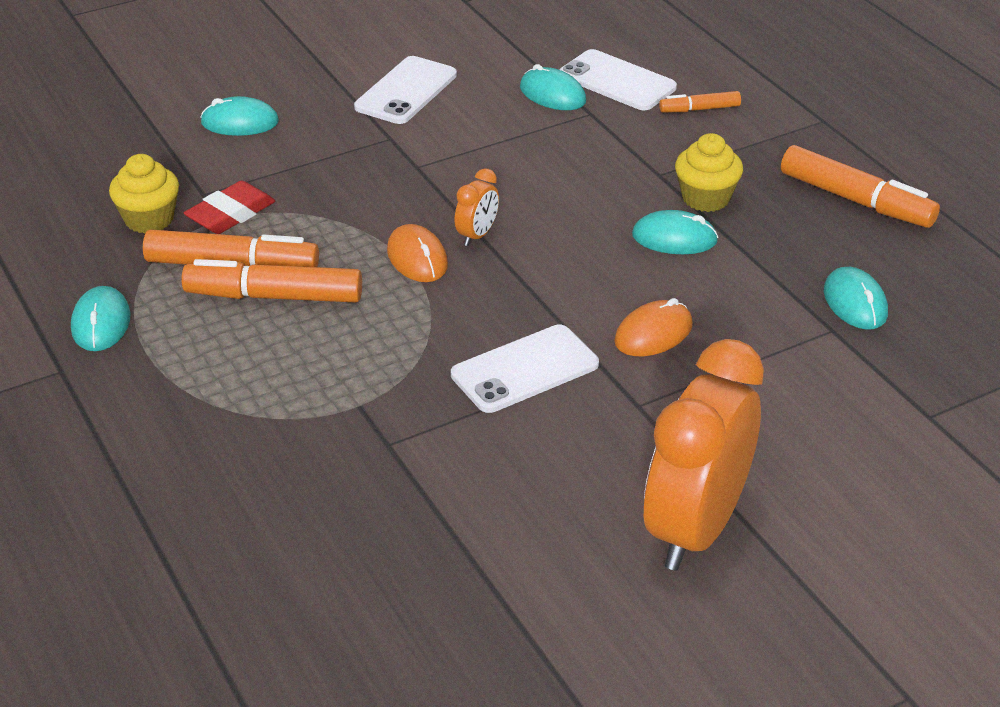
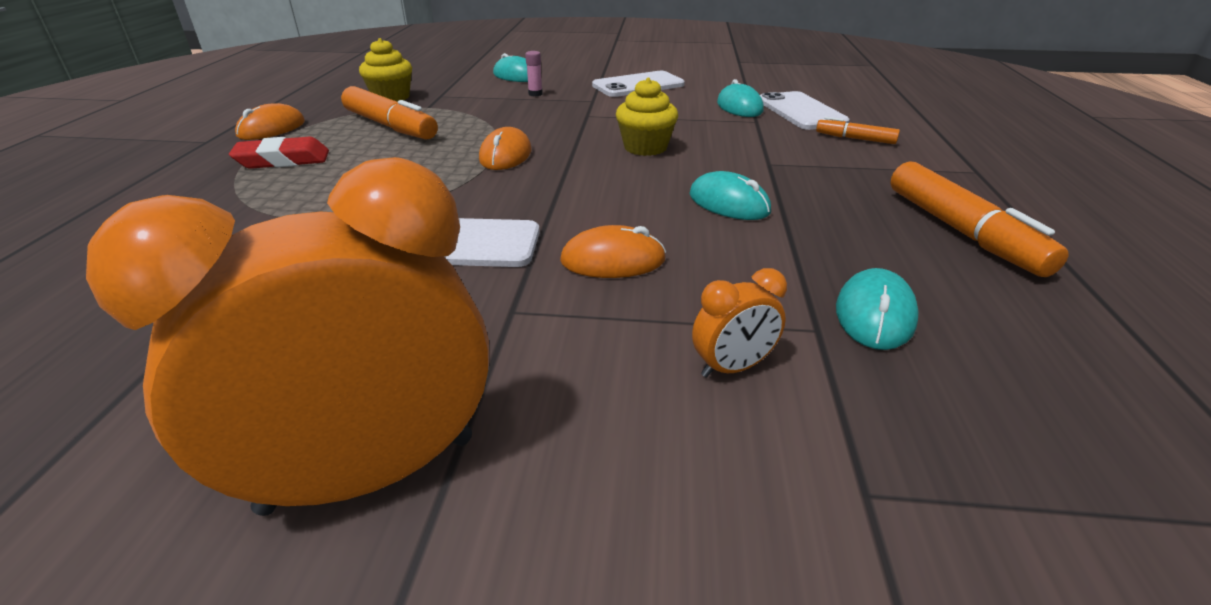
camera: 35 degrees right, 5 degrees down
(101, 323) = (271, 129): turquoise mouse -> orange mouse
(231, 214) = (436, 106): red eraser -> red eraser (283, 160)
(274, 296) = (382, 146): orange marker -> none
(312, 150) = (535, 94): none -> pink glue stick
(477, 235) = (568, 156): orange clock -> orange clock (732, 368)
(706, 198) = (794, 187): yellow cupcake -> yellow cupcake (645, 147)

